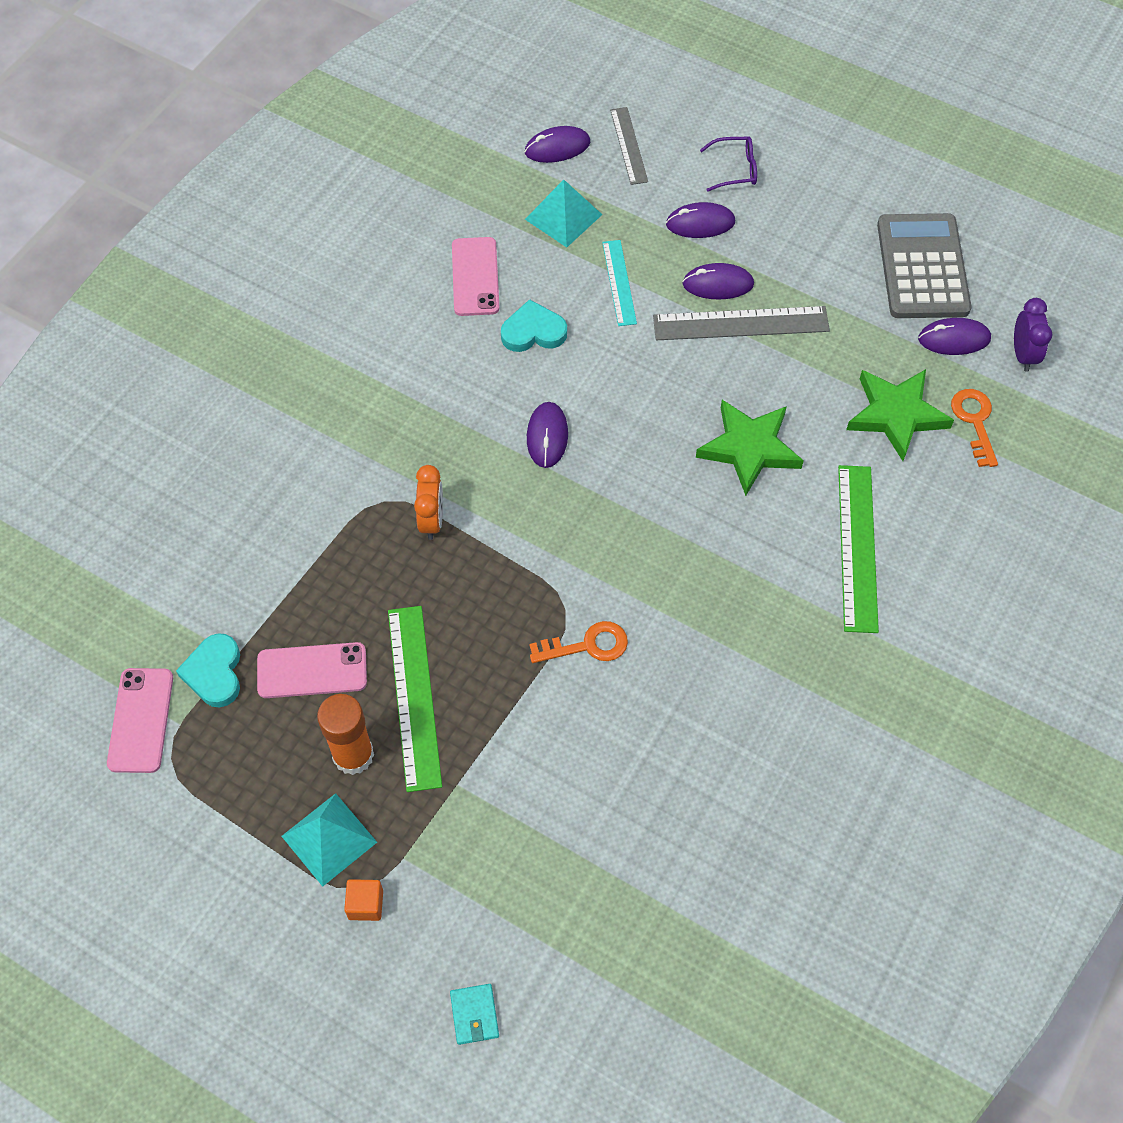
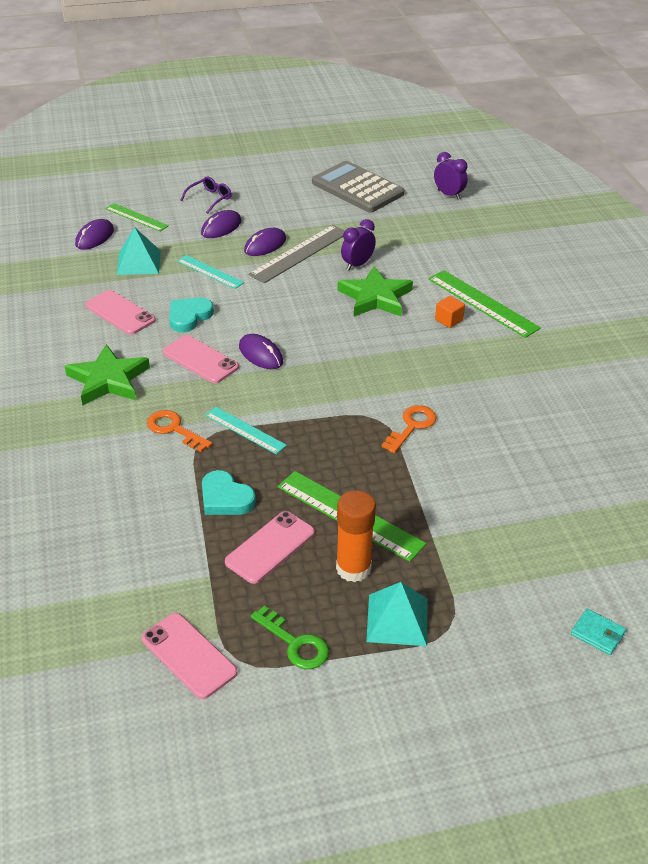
camera: 45 degrees left, 20 degrees down
(214, 673) = (207, 594): turquoise heart -> turquoise heart (225, 498)
(227, 784) = (295, 643): none -> green key
(365, 904) = (464, 633): orange cube -> orange cube (448, 320)
(431, 520) = (245, 430): orange clock -> turquoise ruler
(485, 398) = (200, 360): none -> pink phone
(628, 145) = (136, 217): grey ruler -> green ruler
(784, 386) = (357, 265): none -> purple clock
(896, 415) = (426, 246): green star -> green star (108, 380)
(954, 339) = (410, 205): purple mouse -> none
(974, 421) = (464, 228): orange key -> orange key (174, 429)

